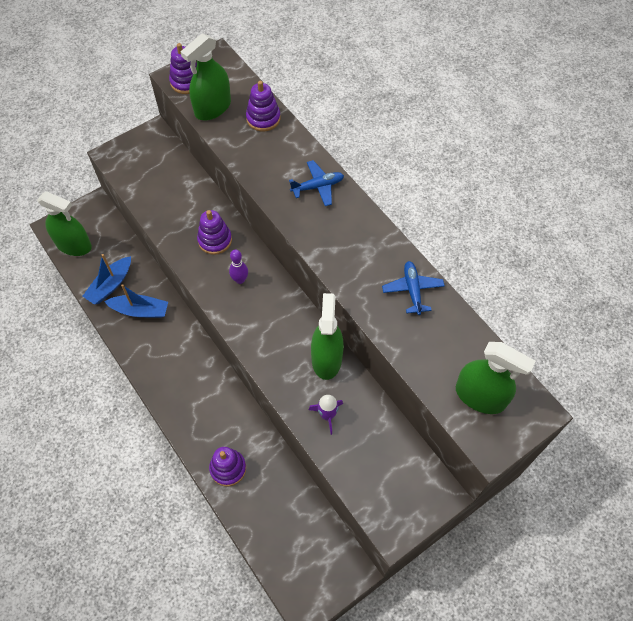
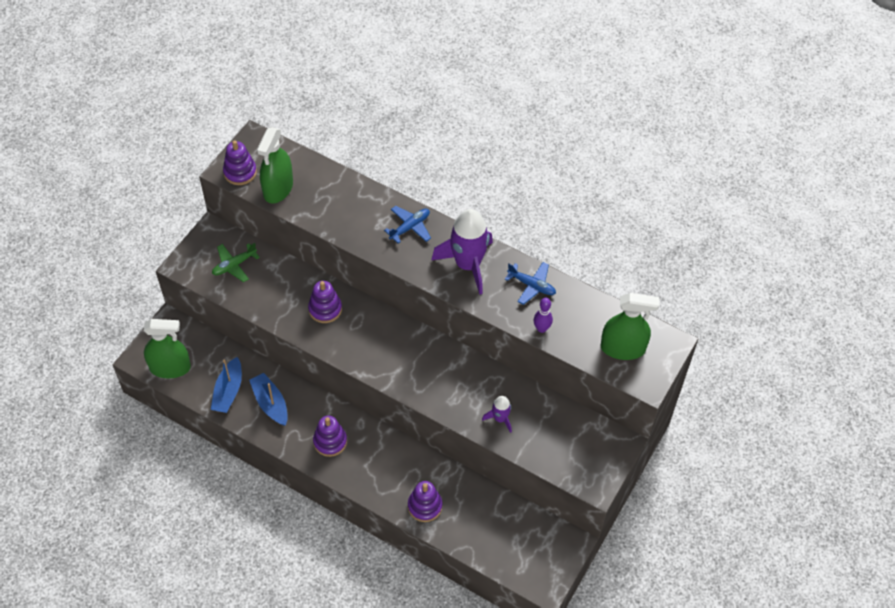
camera: 25 degrees left, 5 degrees down
(140, 310) = (270, 403): blue boat -> blue boat turned 105 degrees counterclockwise
(156, 170) = (234, 265): none -> green plane
(240, 280) = (366, 335): purple bowling pin -> purple bowling pin (541, 328)
(263, 118) = (329, 183): purple stacking toy -> purple stacking toy (330, 441)
(326, 359) = (476, 374): green spray bottle -> none
(356, 244) = (468, 265): none -> purple rocket
(412, 290) = (531, 285): blue plane -> blue plane turned 150 degrees clockwise

